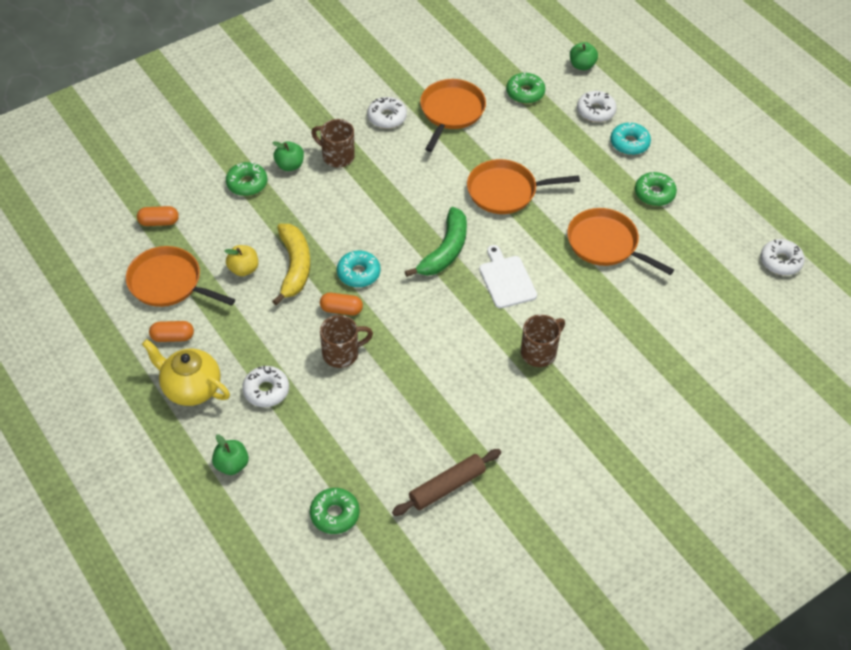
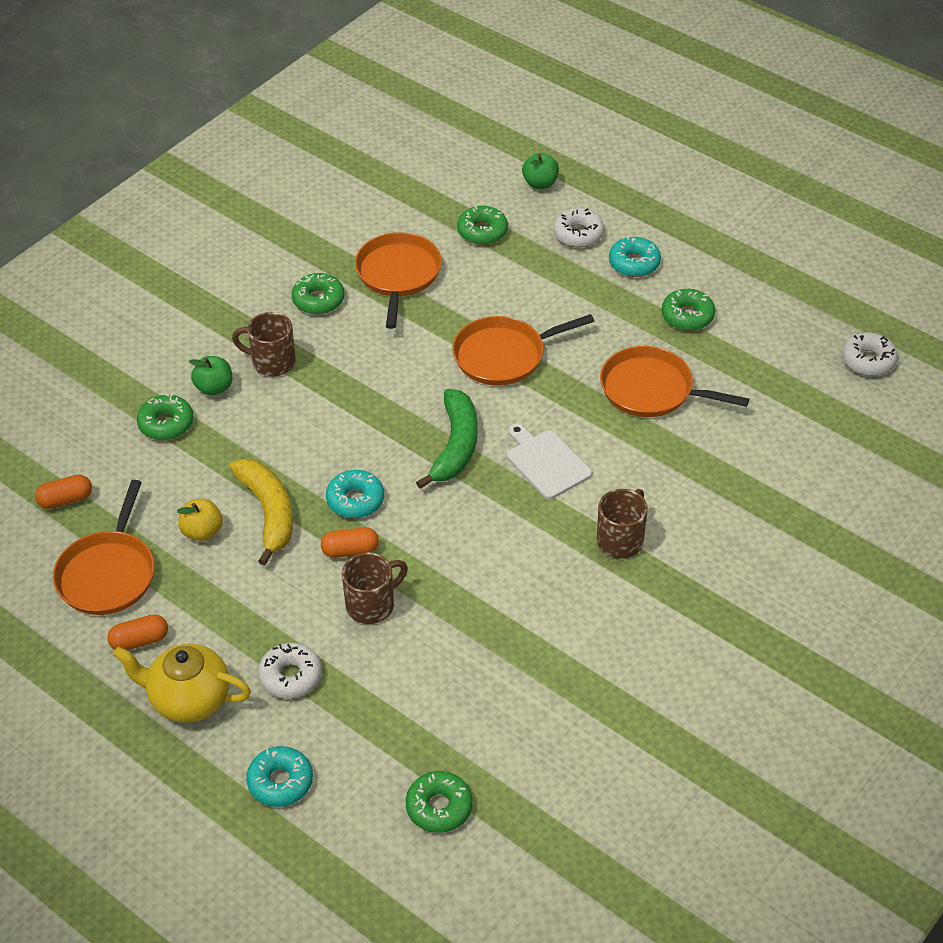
camera: 15 degrees left, 5 degrees down
(168, 283) = (108, 573): orange pan -> orange pan turned 90 degrees counterclockwise
(231, 465) = (280, 782): green apple -> turquoise donut
(387, 117) = (318, 300): white donut -> green donut
(447, 486) = (568, 734): brown rolling pin -> none

